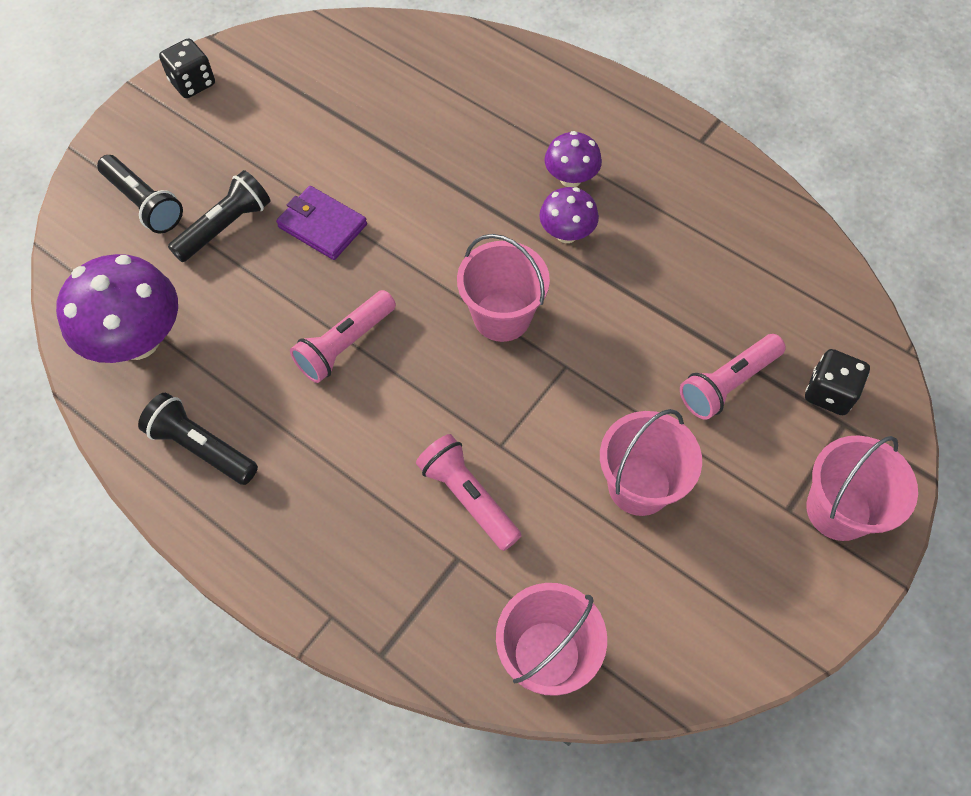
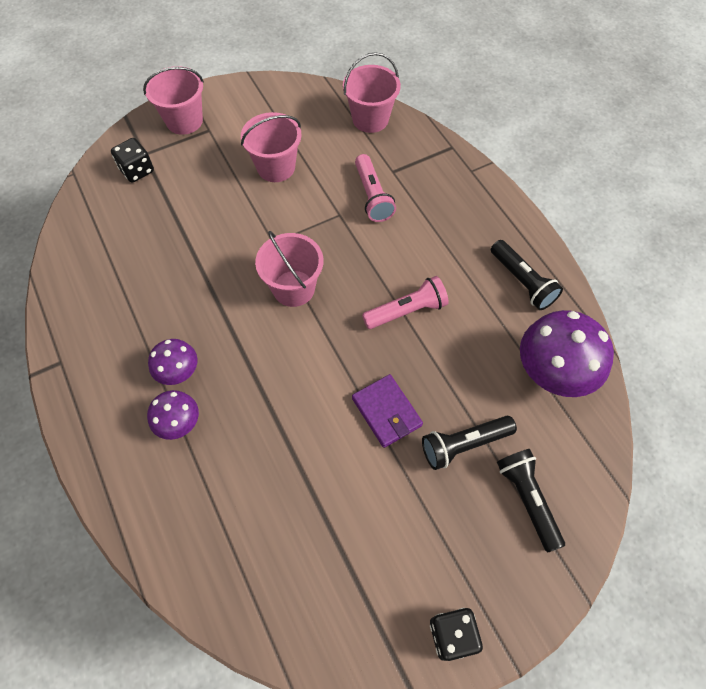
camera: 155 degrees left, 0 degrees up
(566, 233) = (212, 329): purple mushroom -> purple mushroom (179, 423)
(727, 383) = (187, 196): pink flashlight -> none

